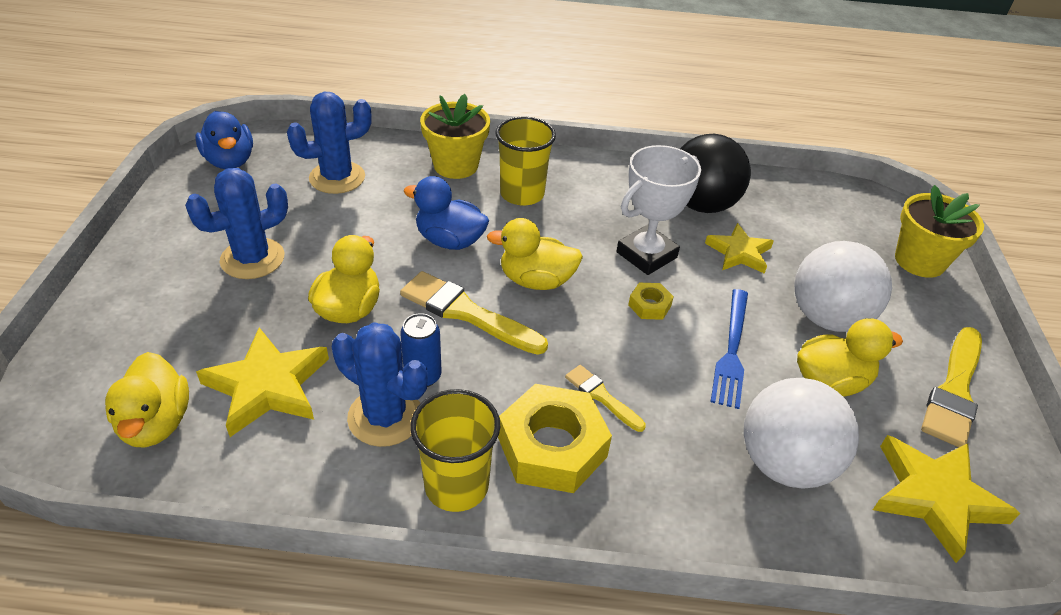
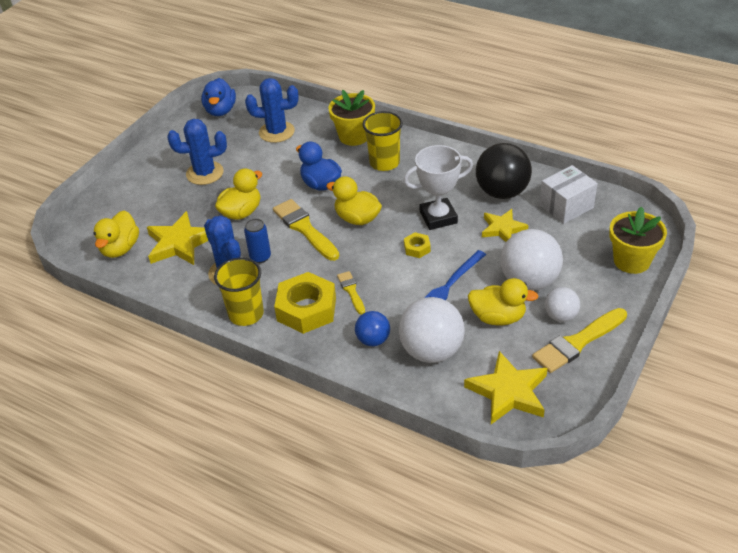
camera: 30 degrees right, 0 degrees up
(689, 471) = (373, 340): none -> blue ball
(791, 208) = (566, 206): none -> white box
(903, 358) = (560, 316): none -> white ball

